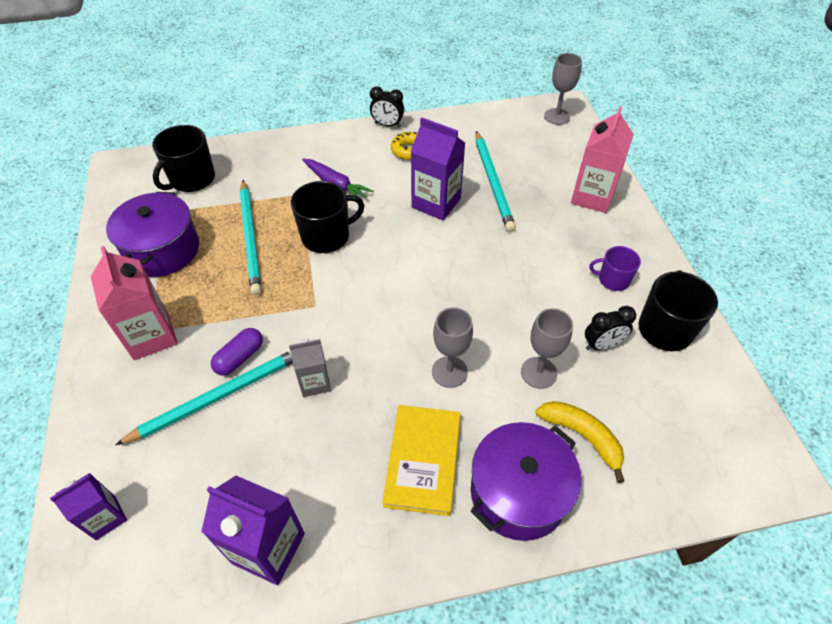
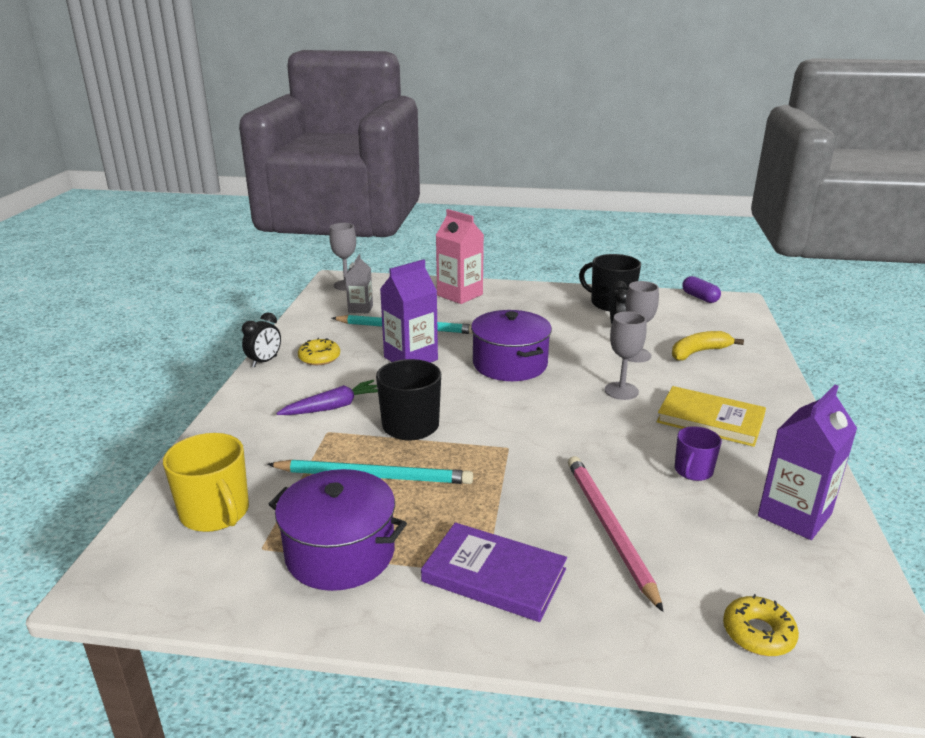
camera: 70 degrees left, 25 degrees down
(105, 517) = (758, 633): purple carton -> yellow donut
(151, 336) = (494, 575): pink carton -> purple book
(192, 179) = (216, 513): black mug -> yellow mug
(218, 397) = (608, 528): turquoise pencil -> pink pencil
(240, 358) = (559, 506): purple capsule -> purple capsule (700, 297)
(315, 382) = (609, 462): grey carton -> grey carton (360, 309)
(518, 492) = (744, 386): purple pot -> purple pot (510, 364)
(613, 280) = (555, 308): purple mug -> purple mug (693, 471)

